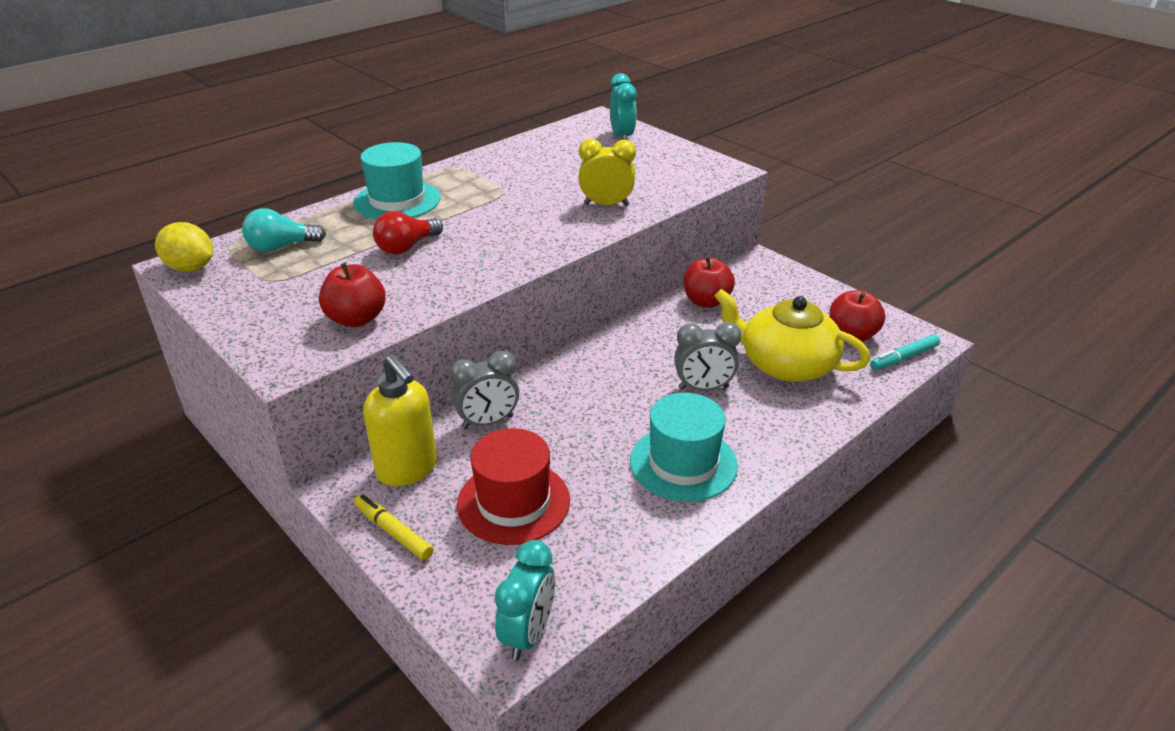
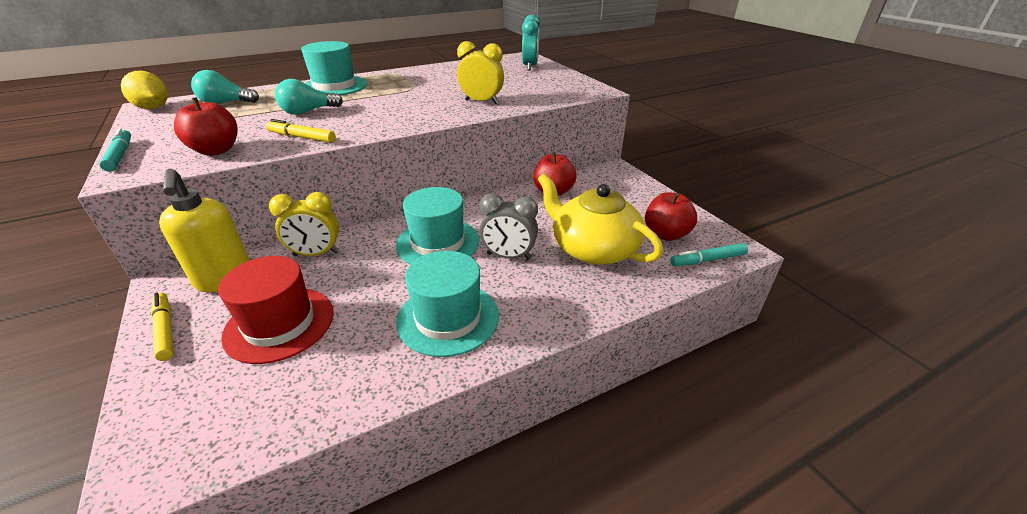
camera: 15 degrees right, 0 degrees up
(244, 343) = (120, 155): none -> turquoise marker
(407, 247) = (308, 112): red light bulb -> turquoise light bulb
(439, 286) = (302, 137): none -> yellow marker
(488, 422) = (316, 254): grey clock -> yellow clock
(528, 633) = (180, 460): turquoise clock -> none
(616, 385) = (438, 242): none -> turquoise hat

